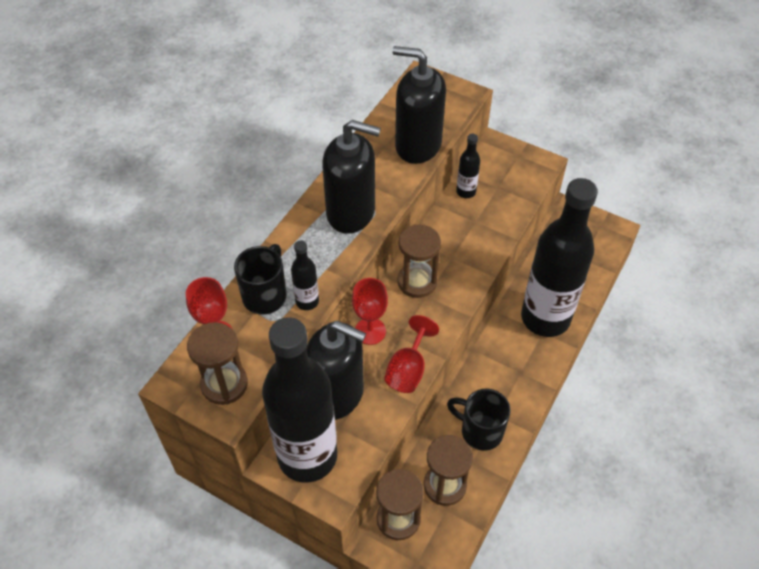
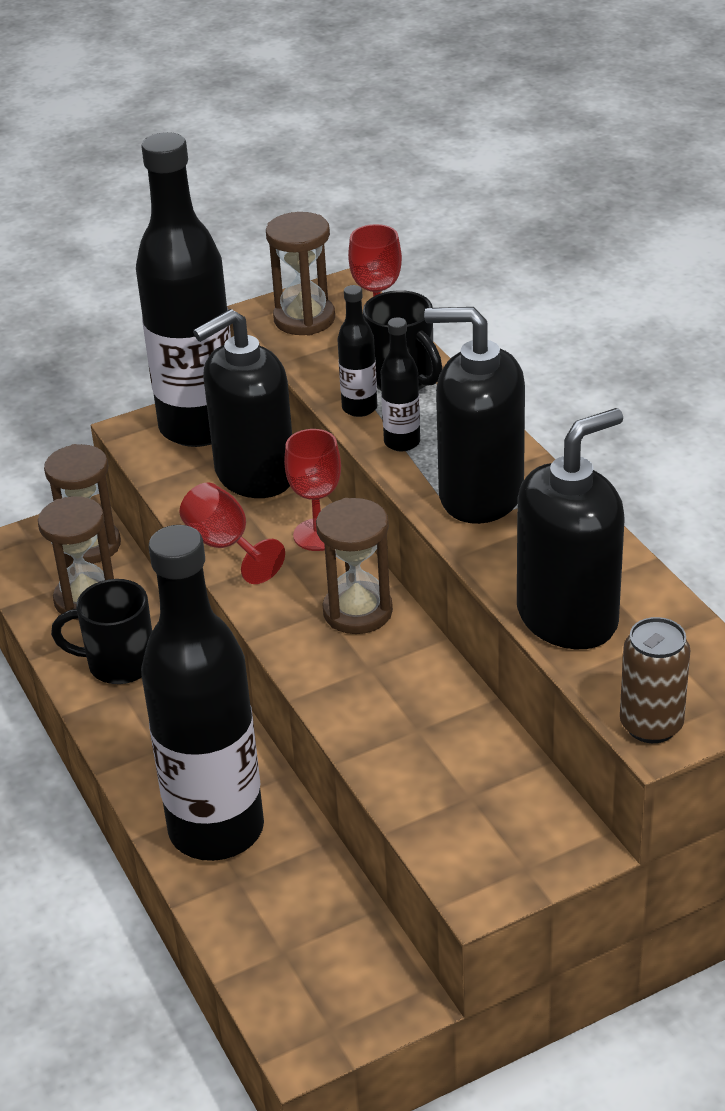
camera: 125 degrees right, 15 degrees down
(351, 212) = (480, 495): black soap dispenser -> black soap dispenser turned 60 degrees clockwise
(461, 97) = (651, 725): none -> brown can
(466, 192) = (492, 748): black bottle -> black bottle (402, 442)
(480, 431) = (118, 664): black mug -> black mug turned 150 degrees counterclockwise

